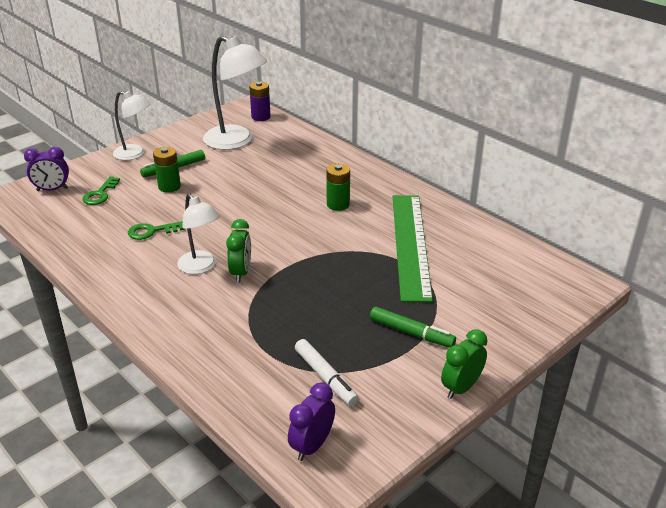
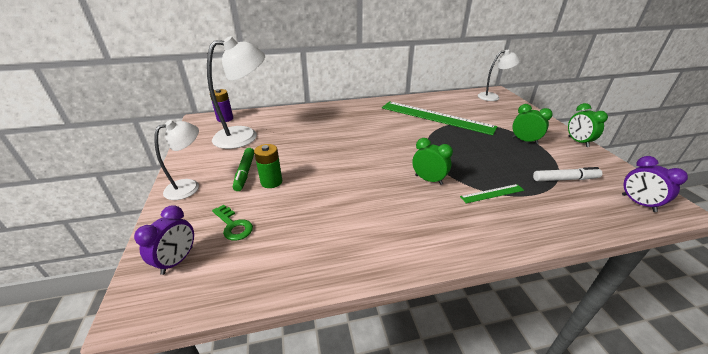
camera: 60 degrees left, 0 degrees up
(151, 231) = (333, 209): green key -> none
(201, 267) = (409, 196): white lamp -> white lamp (492, 97)
(246, 321) = (492, 193): none -> green ruler
(338, 204) = (373, 124): green battery -> none
(411, 333) = (524, 141): green marker -> green clock

